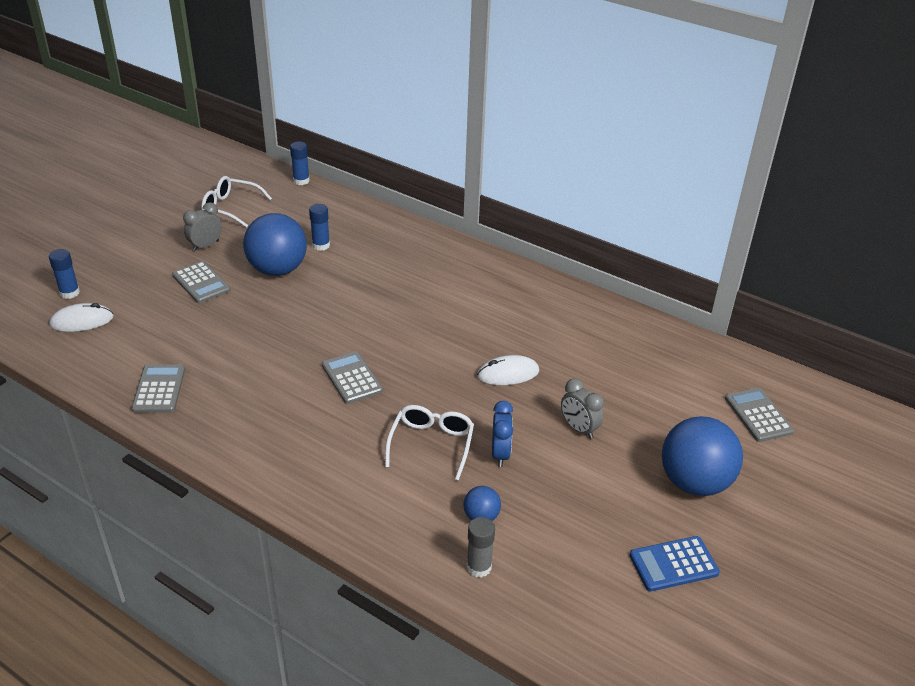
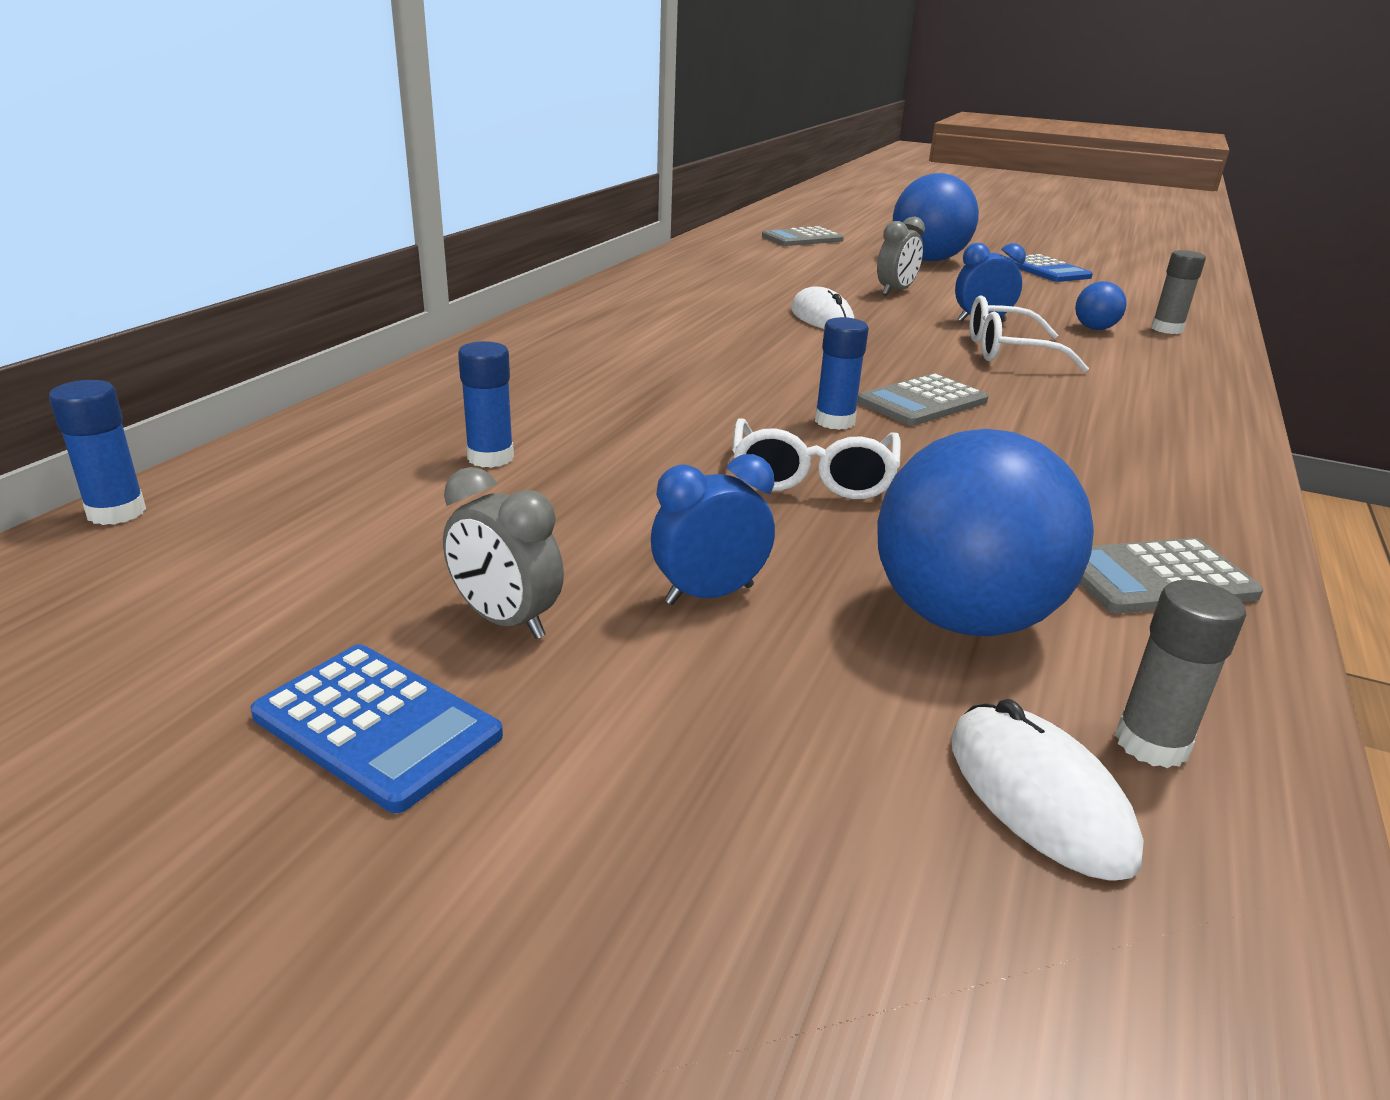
camera: 100 degrees left, 10 degrees down
(69, 293) = (908, 894): blue glue stick -> blue glue stick (834, 421)
(85, 349) = (1151, 744): none -> grey glue stick
(169, 227) = (377, 726): none -> blue calculator
(201, 283) = (709, 595): grey calculator -> blue clock
(231, 208) = (257, 611): white glasses -> white glasses (812, 476)
(277, 270) = (610, 496): blue ball -> blue ball (963, 618)

